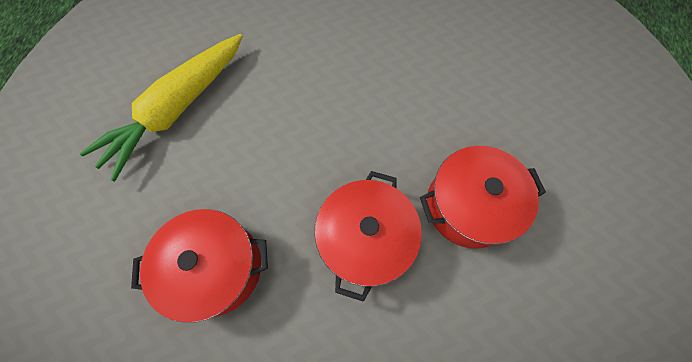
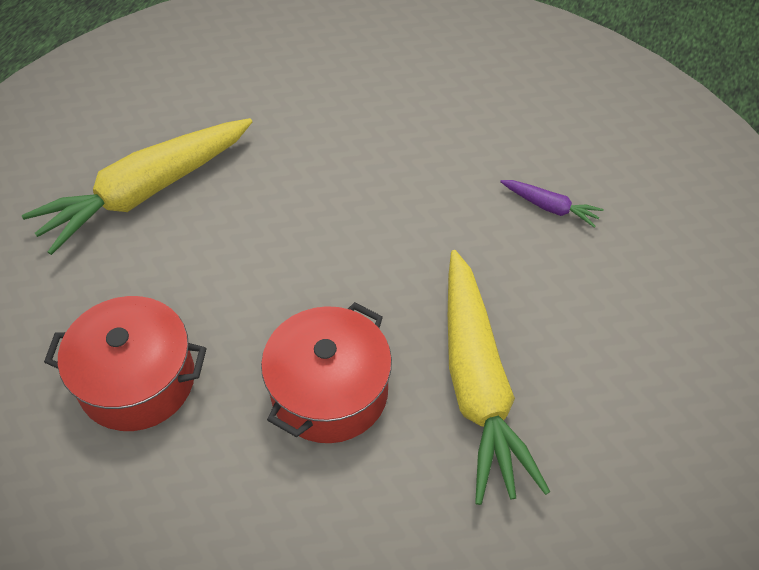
camera: 15 degrees right, 15 degrees down
(468, 206) = (478, 384): red pot -> yellow carrot
(471, 58) = (550, 207): none -> purple carrot

